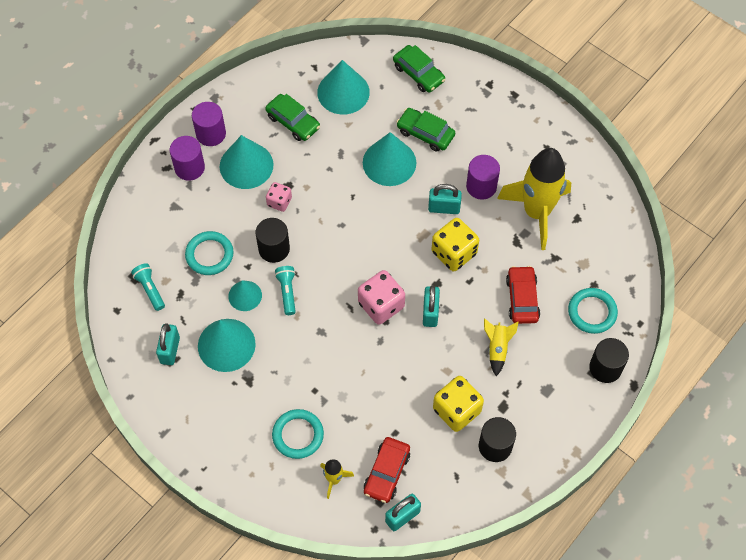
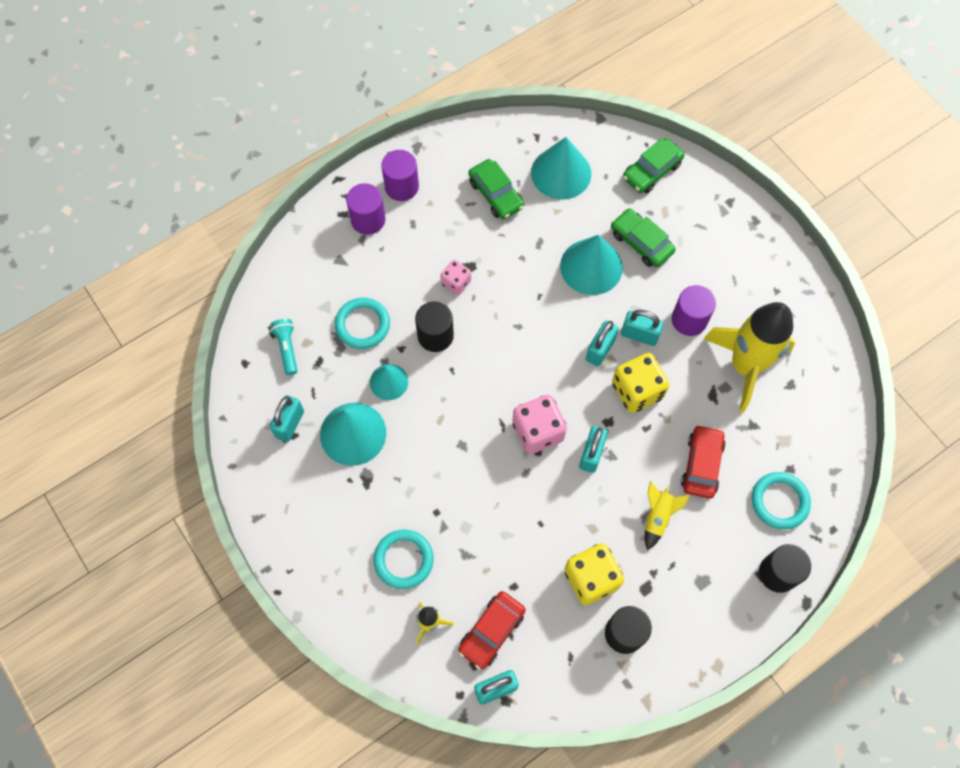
camera: 15 degrees right, 5 degrees up
(246, 165) = (431, 232): turquoise cone -> none
(287, 292) = (436, 389): turquoise flashlight -> none
(415, 227) = (600, 350): none -> turquoise padlock
(418, 73) = (652, 171): green car -> green car turned 75 degrees clockwise

